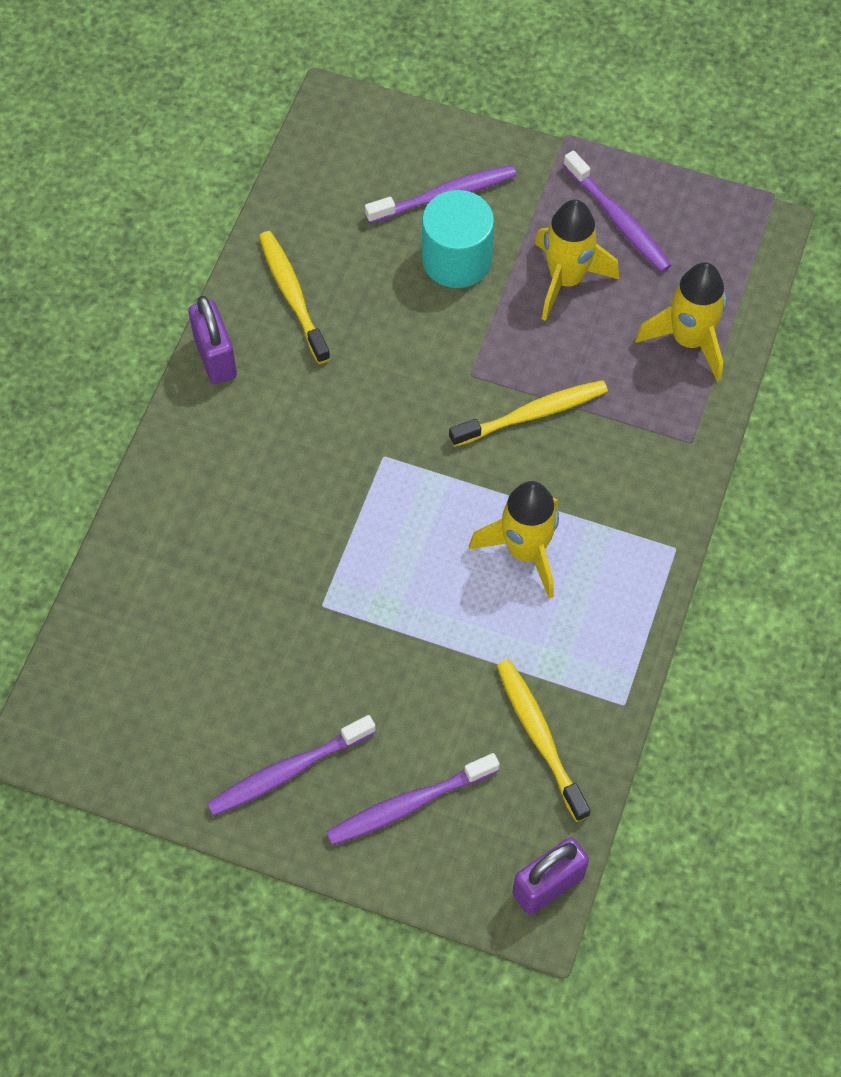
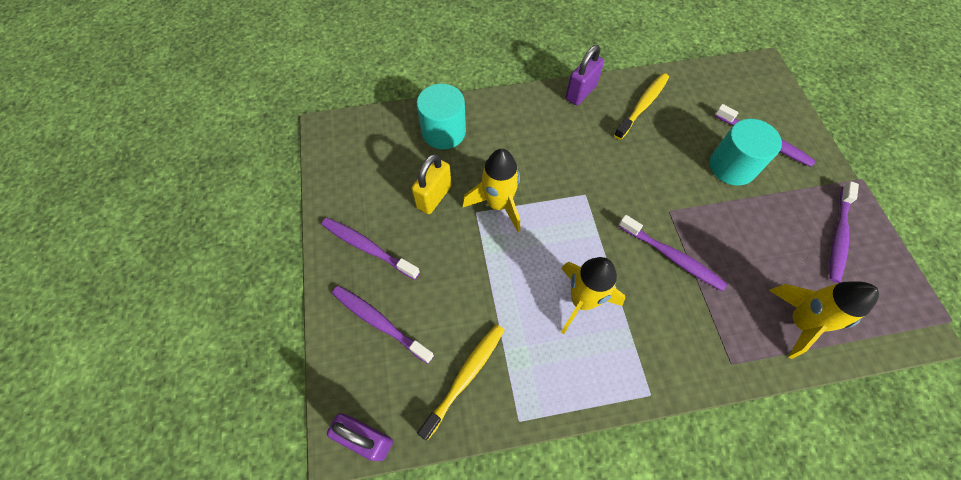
camera: 60 degrees right, 0 degrees up
(158, 578) = (443, 132): none -> turquoise cylinder
(262, 646) = (434, 197): none -> yellow padlock
(532, 414) = (672, 257): yellow toothbrush -> purple toothbrush
(566, 279) = (773, 228): yellow rocket -> yellow rocket (498, 204)

